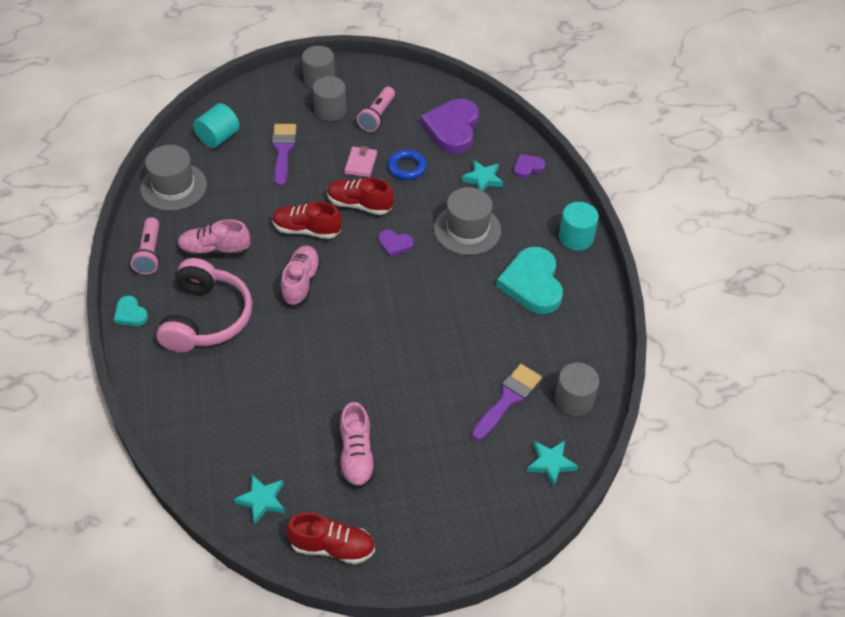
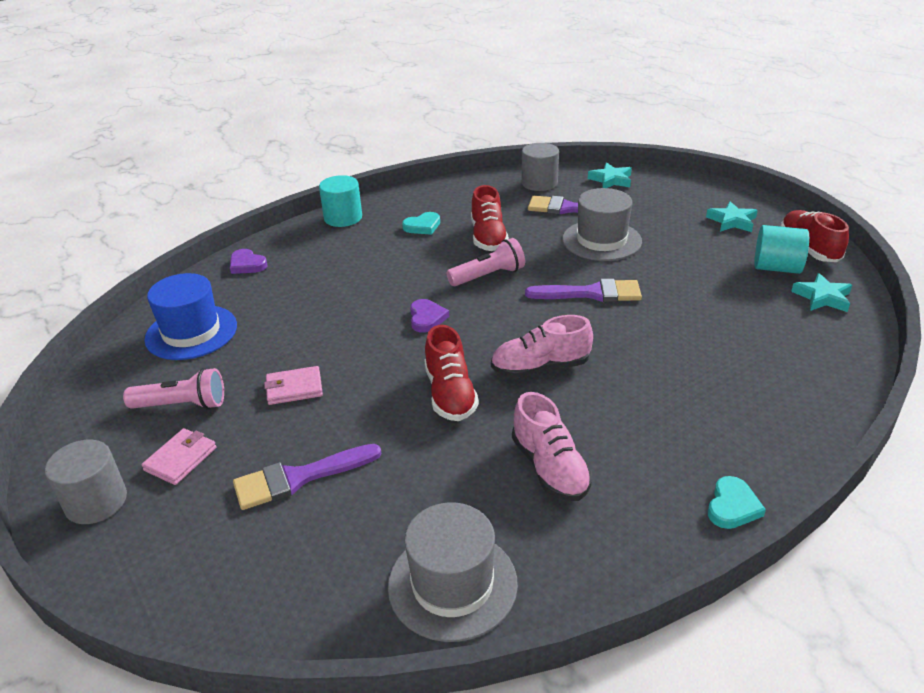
camera: 110 degrees left, 15 degrees down
(149, 253) = (613, 541): pink flashlight -> pink flashlight (488, 276)
(206, 318) = (665, 426): pink headphones -> none
(218, 137) = (298, 578): turquoise cylinder -> turquoise cylinder (776, 268)
(330, 110) = (180, 459): grey cylinder -> pink wallet
(356, 456) = (713, 262): pink shoe -> none
(359, 205) = (376, 364): red shoe -> red shoe (488, 237)
(365, 350) = (591, 293): none -> purple brush
(407, 167) = (284, 347): blue ring -> none
(452, 129) = (191, 332): purple heart -> blue hat
(467, 229) = (371, 278): grey hat -> grey hat (601, 240)
(483, 179) = (281, 288): turquoise star -> turquoise star (732, 221)
(532, 284) = (422, 226): turquoise heart -> turquoise heart, size x0.48

